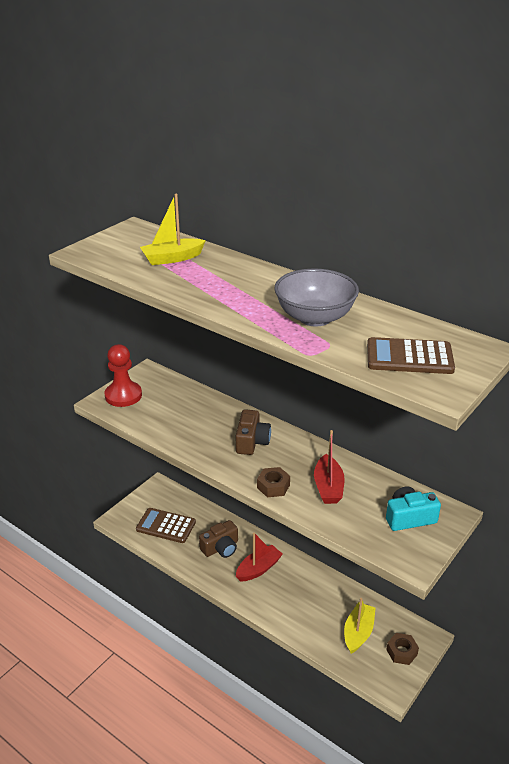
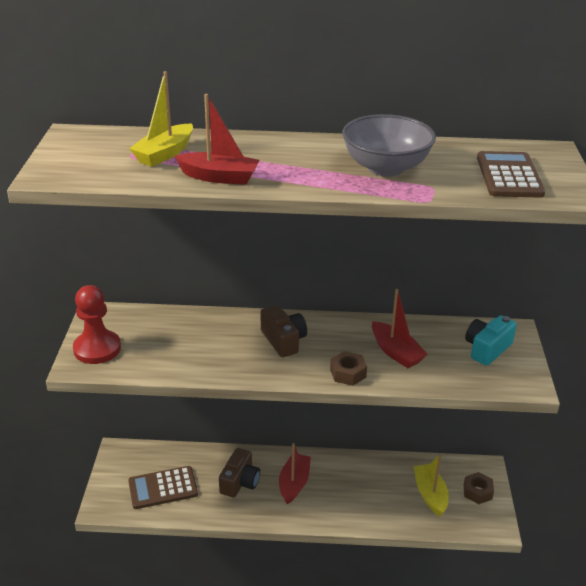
camera: 35 degrees left, 0 degrees up
(184, 286) = (219, 177): none -> red boat
(409, 357) = (509, 176): brown calculator -> brown calculator turned 120 degrees clockwise

